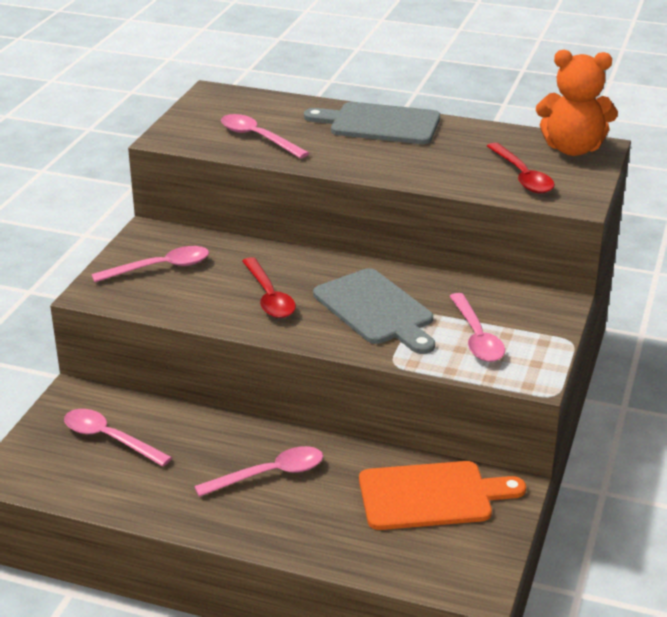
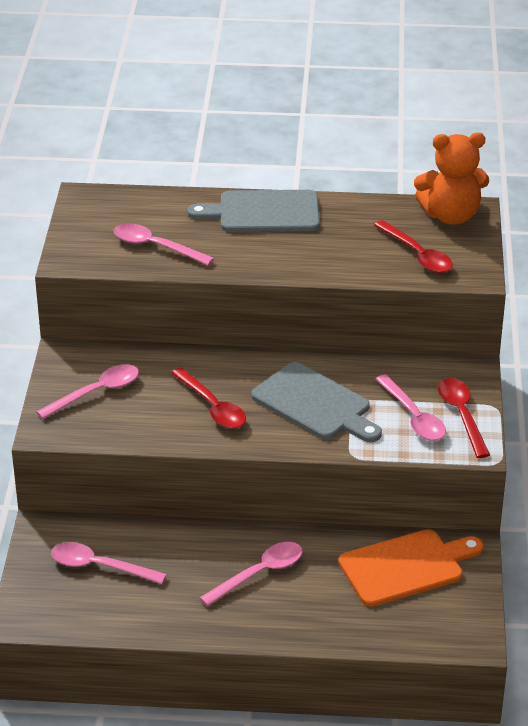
camera: 15 degrees left, 5 degrees up
(530, 343) = (461, 415): none -> red spoon

